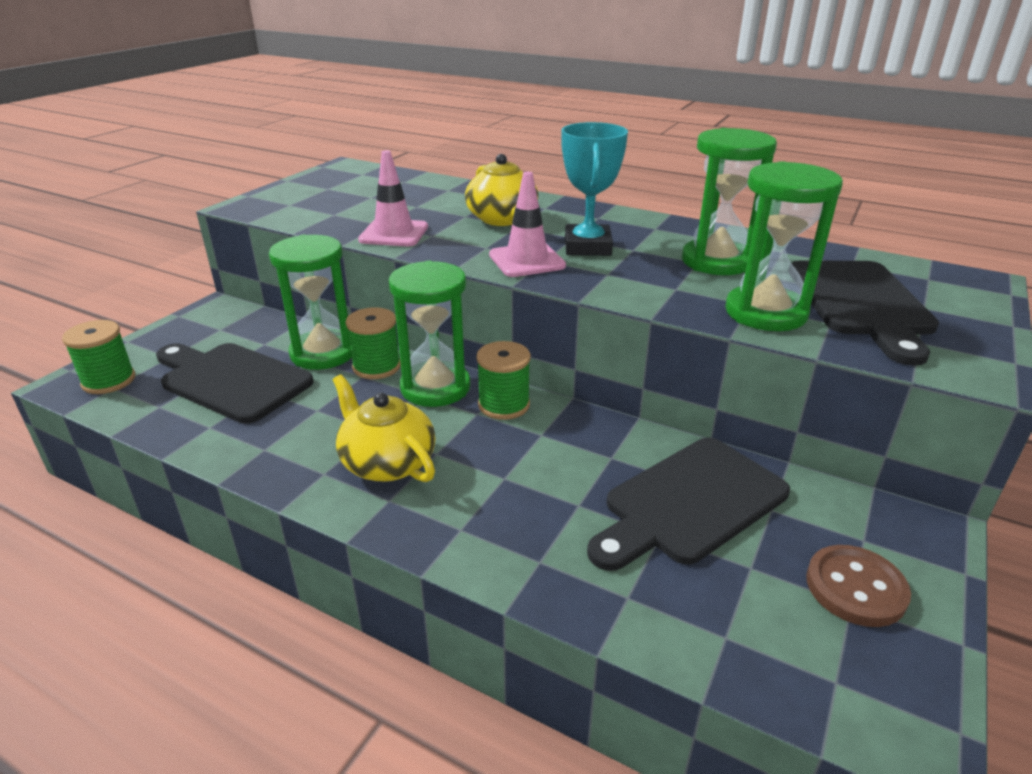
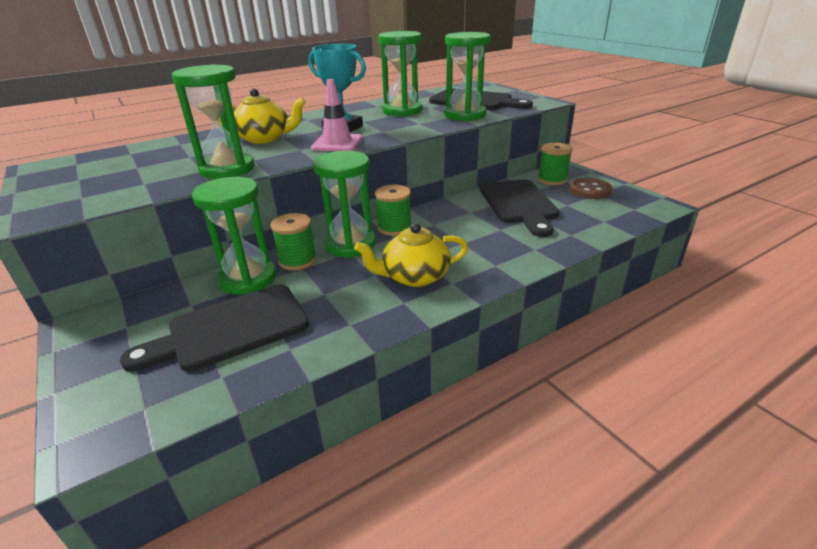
camera: 60 degrees left, 0 degrees up
(109, 381) = (127, 410): green spool -> green spool (552, 179)
(394, 233) = (227, 169): pink traffic cone -> green hourglass

